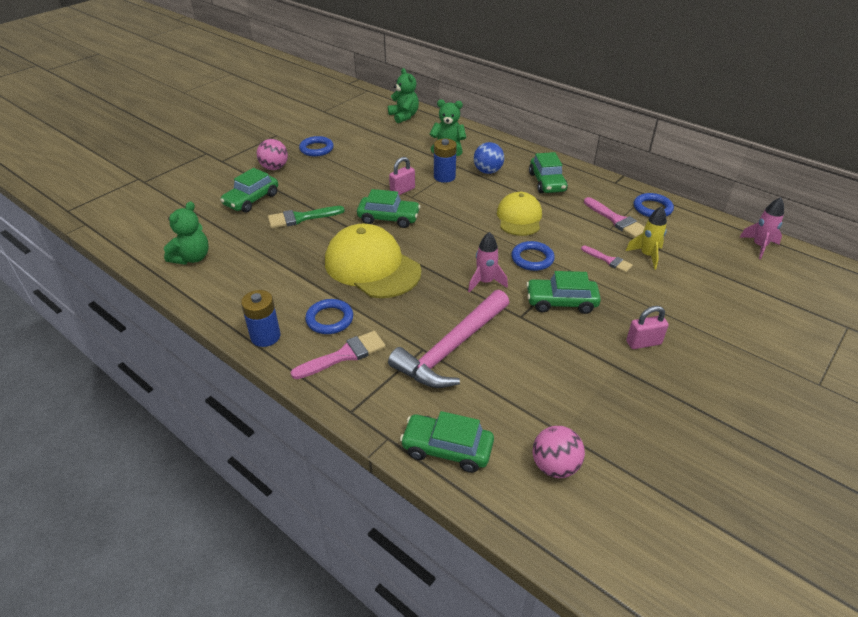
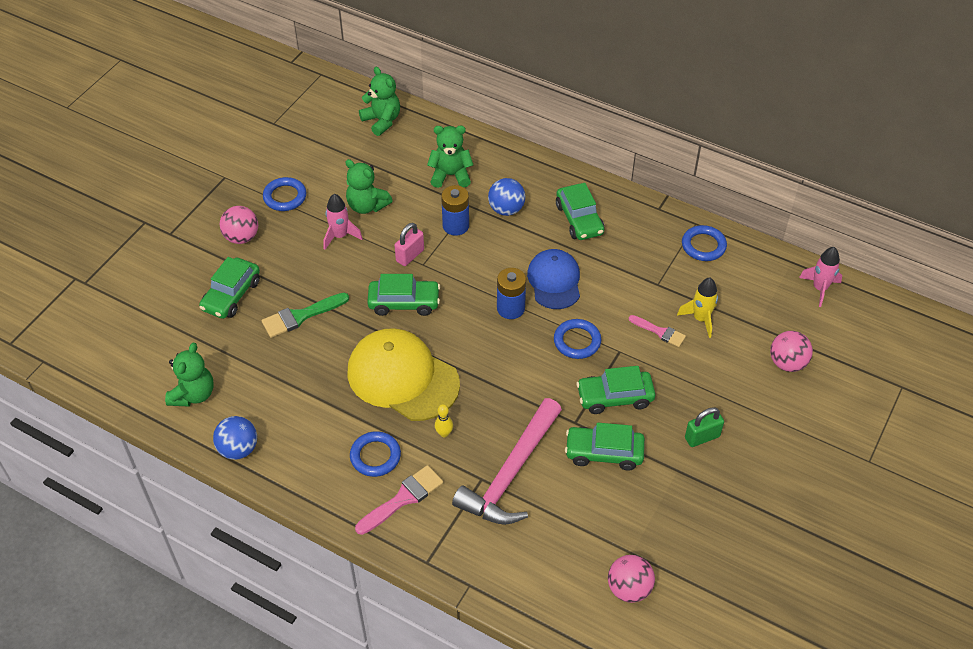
camera: 10 degrees left, 10 degrees up
(212, 299) = (238, 449): none -> blue ball
(265, 336) = (314, 488): blue battery -> blue battery (510, 308)
(377, 159) = (367, 206): none -> green teddy bear
(397, 310) = (444, 433): none -> yellow bowling pin
(447, 449) = (527, 587): green car -> green car (604, 453)
(485, 282) = (531, 382): pink rocket -> pink rocket (340, 236)
(519, 217) = (554, 281): yellow cap -> blue cap
(616, 220) = (664, 270): pink brush -> none
(643, 343) = (702, 437): pink padlock -> green padlock
(729, 295) = (787, 363): none -> pink ball

